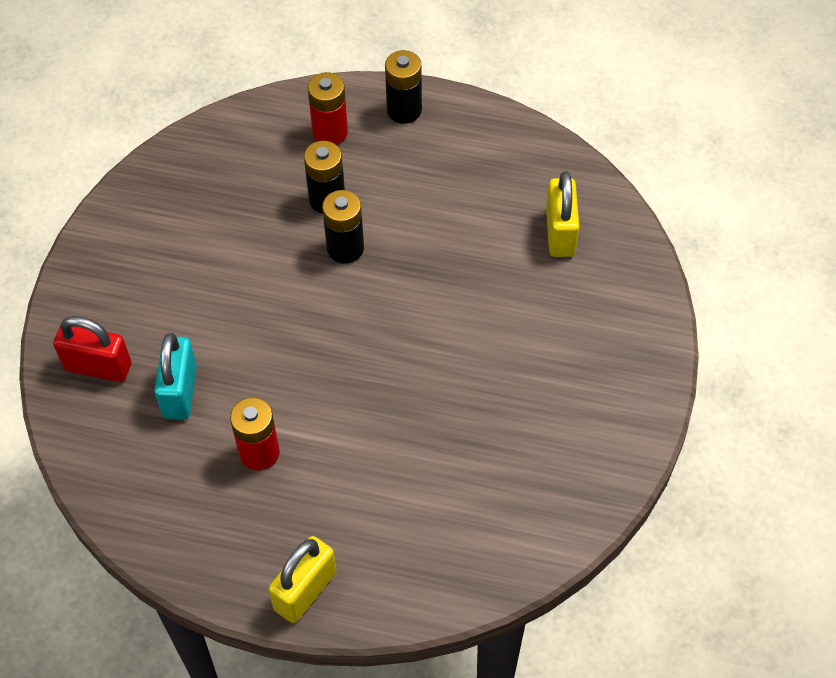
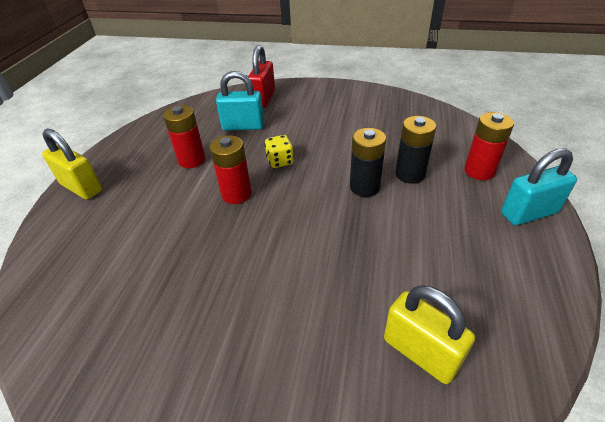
camera: 90 degrees right, 15 degrees down
(279, 339) = (280, 161): none -> yellow dice
(342, 387) = (236, 194): none -> red battery
(404, 110) = (528, 213): black battery -> turquoise padlock
(560, 233) = (420, 352): yellow padlock -> yellow padlock turned 45 degrees clockwise

